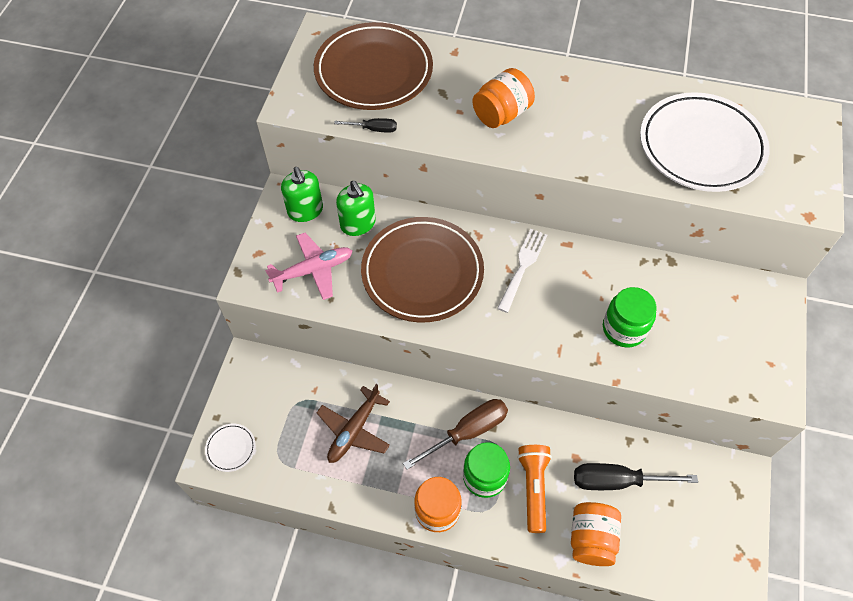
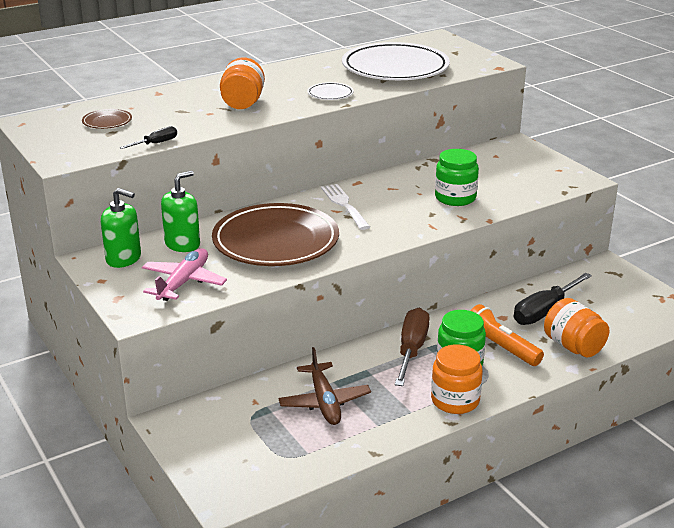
camera: 45 degrees left, 30 degrees down
(231, 448) = (232, 479): white plate -> white plate (330, 94)
(358, 224) = (182, 244): green soap dispenser -> green soap dispenser turned 60 degrees counterclockwise
(373, 71) = (107, 122): brown plate -> brown plate, size x0.41

